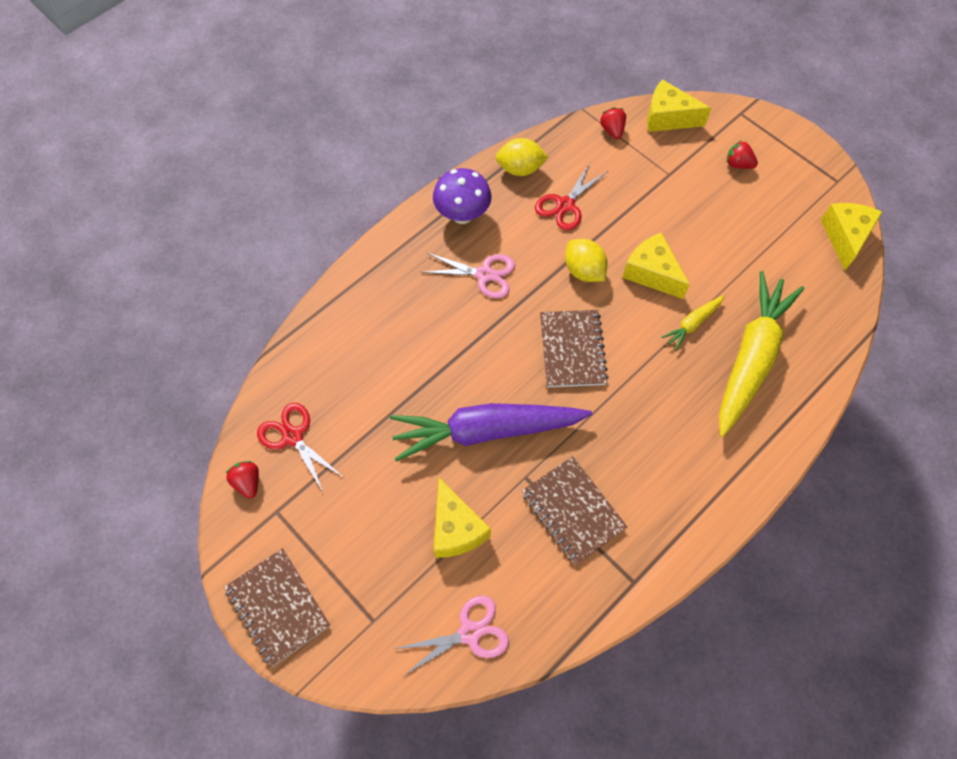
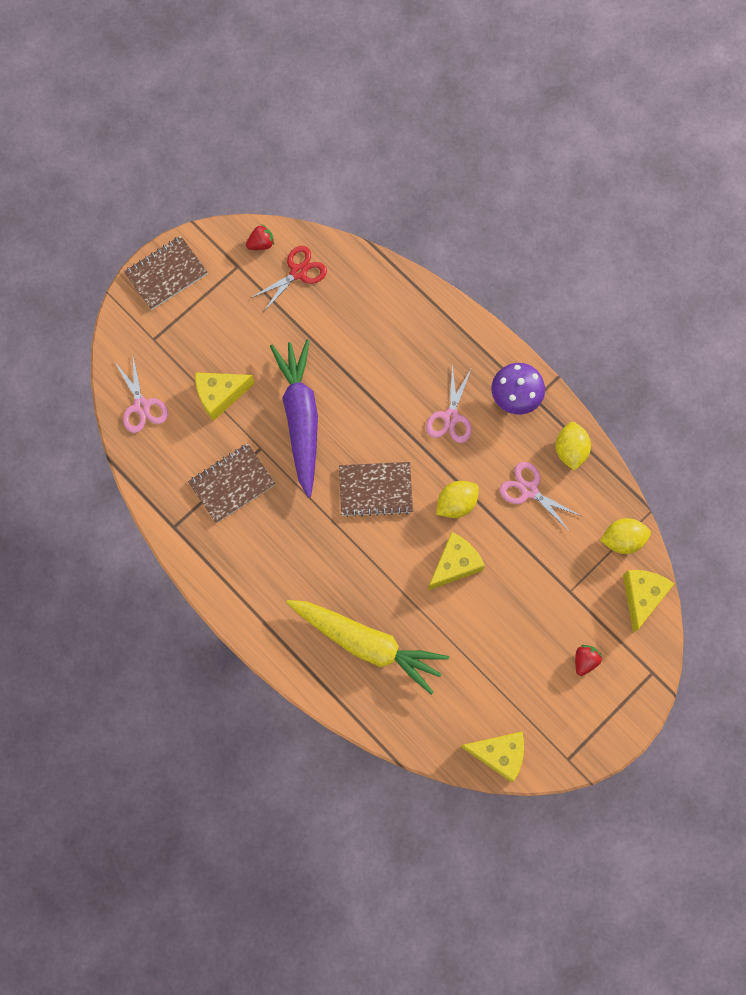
camera: 90 degrees right, 10 degrees up
(565, 205) = (529, 490): red scissors -> pink scissors
(612, 130) = (622, 540): red strawberry -> yellow lemon
(692, 324) = (401, 596): yellow carrot -> none

